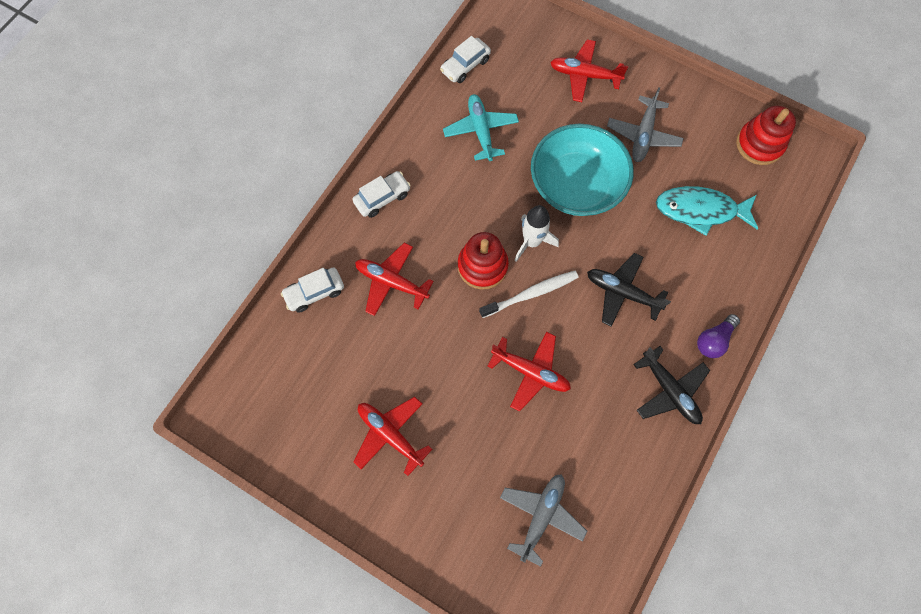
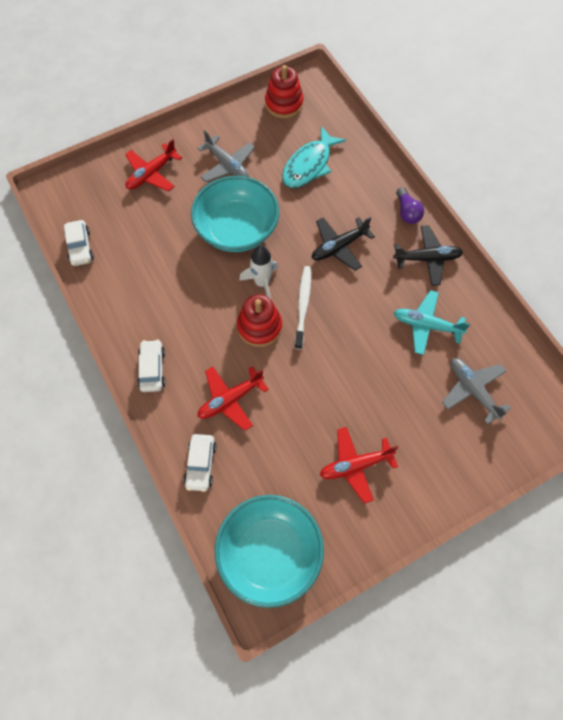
camera: 60 degrees left, 5 degrees down
(263, 400) = (269, 553): none -> turquoise bowl
(480, 131) = (145, 267): turquoise plane -> turquoise plane (426, 325)
(531, 372) = (363, 339): red plane -> none

